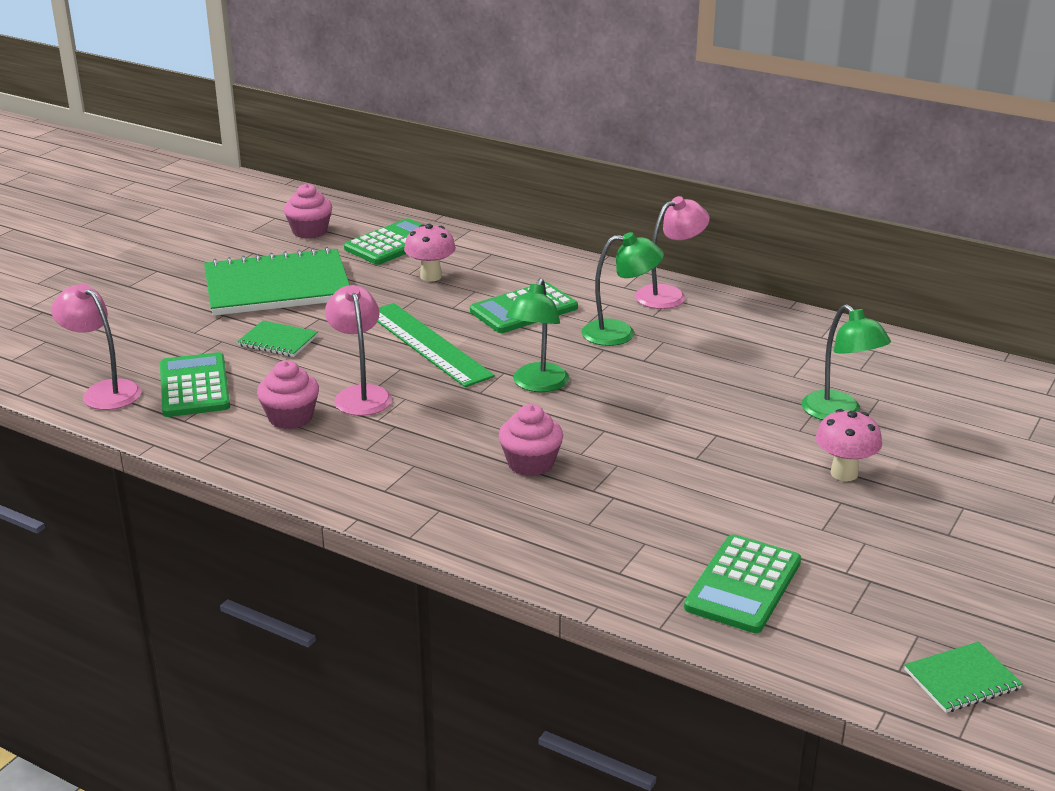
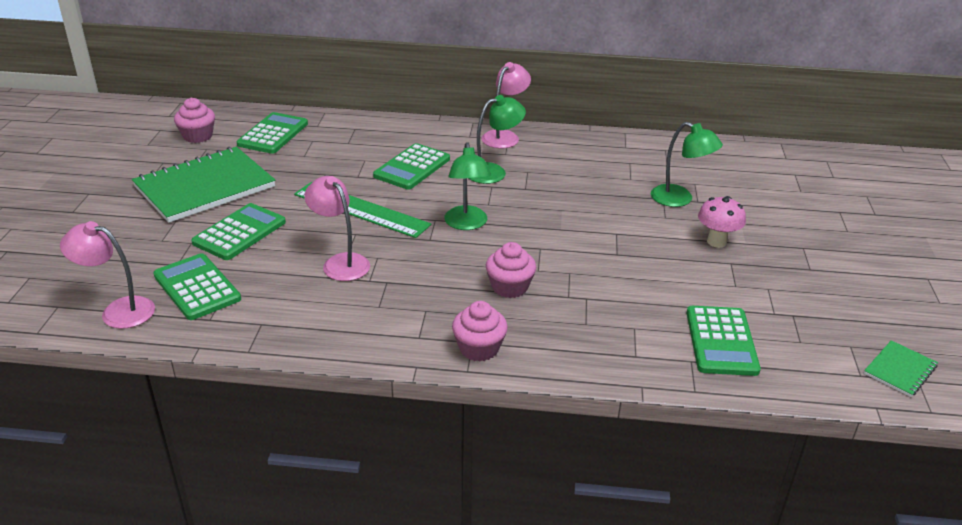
camera: 25 degrees left, 5 degrees up
(278, 341) = (239, 232): green notebook -> green calculator
(290, 417) = (299, 295): pink cupcake -> pink cupcake (479, 348)
(431, 276) = (322, 155): pink mushroom -> none

